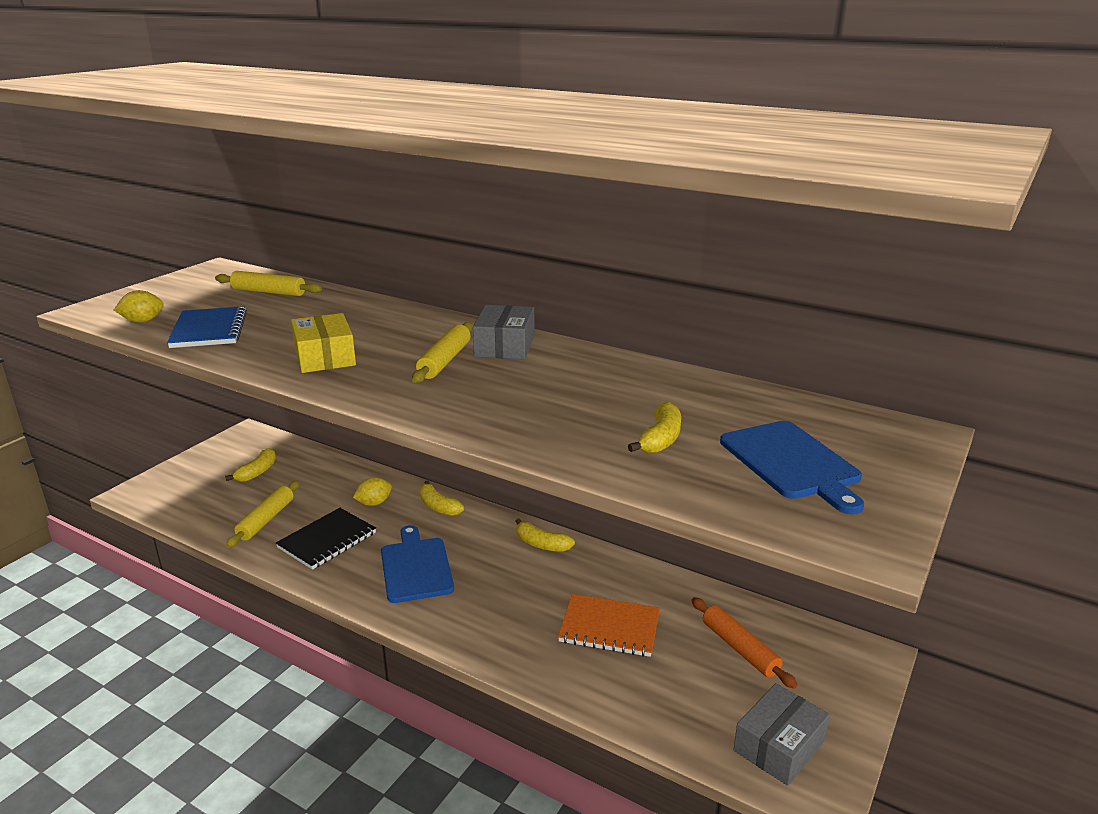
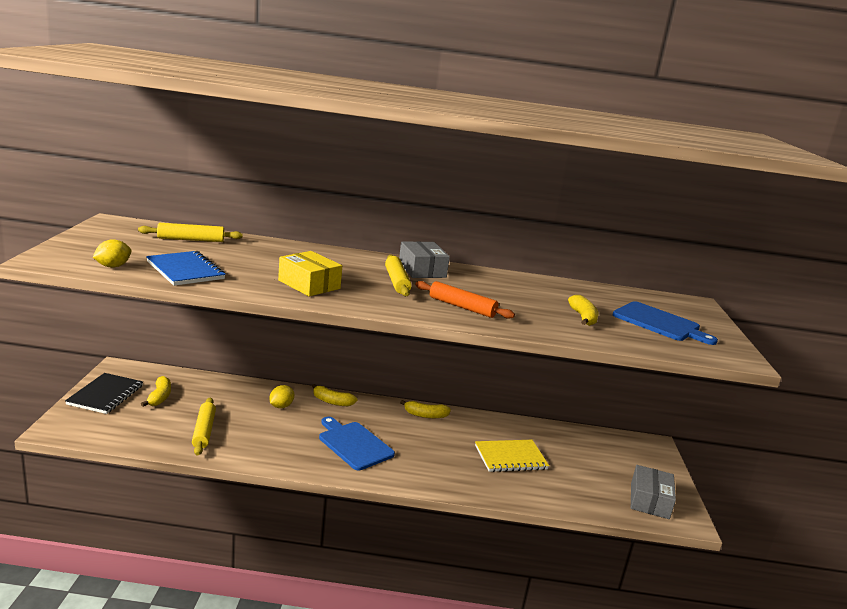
camera: 30 degrees left, 5 degrees down
(327, 540) = (269, 437): black notebook -> black notebook (105, 395)
(609, 628) = (510, 457): orange notebook -> yellow notebook
(739, 648) = (589, 454): orange rolling pin -> orange rolling pin (462, 307)

